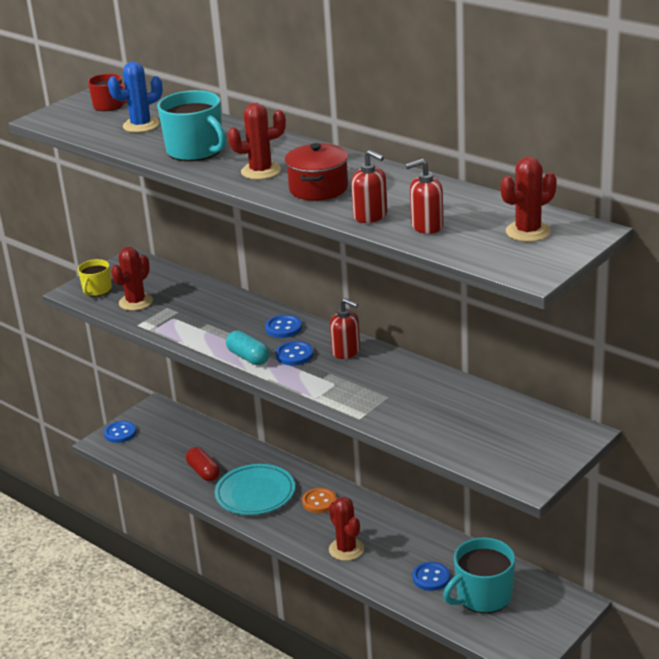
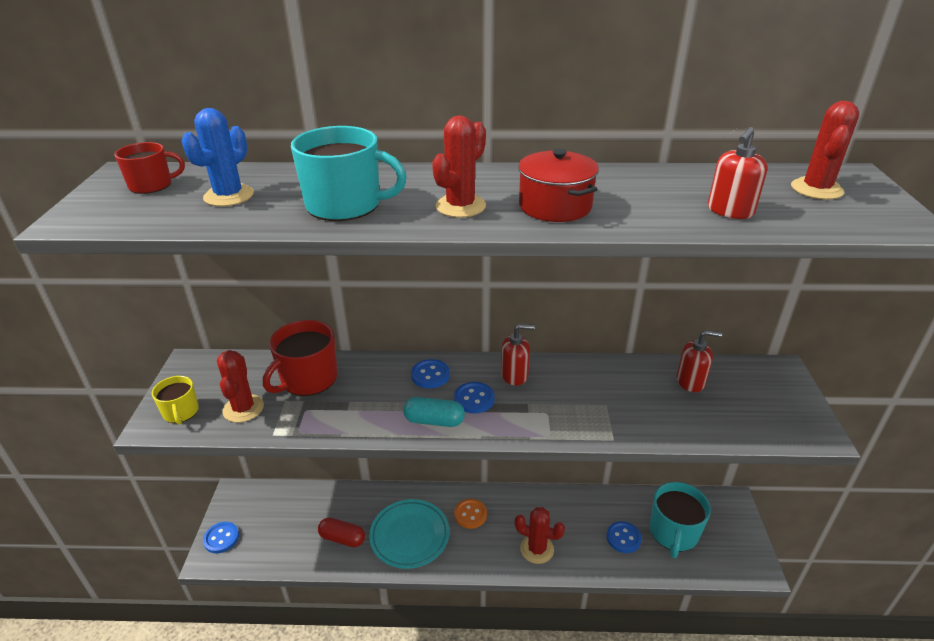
camera: 40 degrees left, 5 degrees up
(196, 299) = (308, 379): none -> red mug
(370, 216) = (660, 217): red soap dispenser -> red soap dispenser (690, 381)

